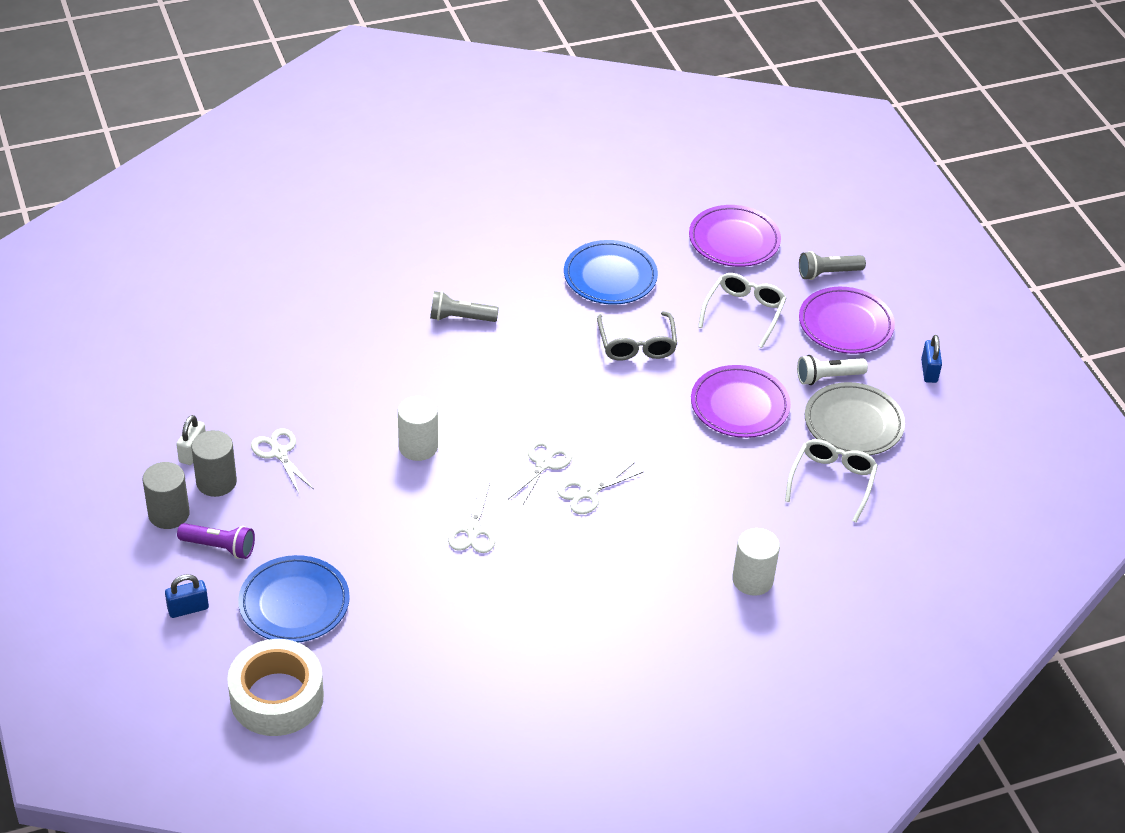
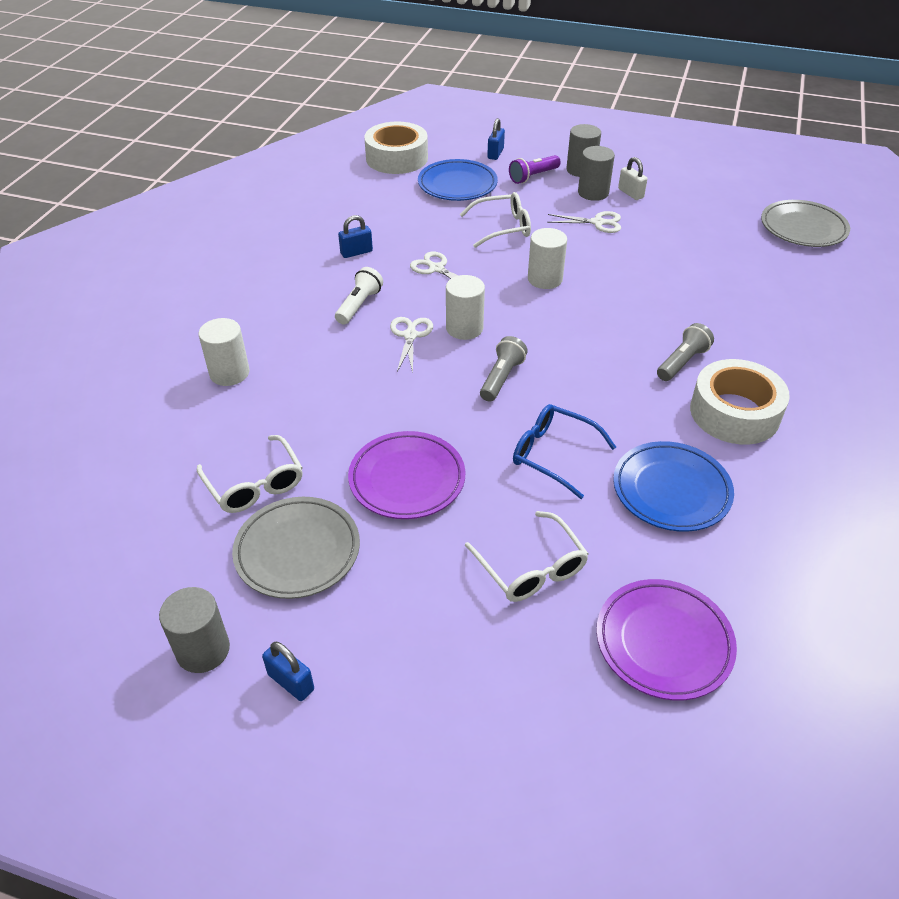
camera: 130 degrees right, 0 degrees up
(164, 309) = (803, 228): none -> grey plate
(353, 520) = (502, 227): none -> white glasses
(496, 272) = (734, 413): none -> white tape
(503, 608) = (356, 252): none -> blue padlock
(543, 464) = (464, 328): white scissors -> white cylinder
(637, 345) = (553, 454): grey glasses -> blue glasses
(828, 273) = (533, 703): grey flashlight -> grey flashlight (501, 378)
(828, 377) = (374, 575): white flashlight -> white flashlight (359, 305)
(845, 325) = (433, 652): purple plate -> none
(958, 420) = (203, 650): none -> grey cylinder

